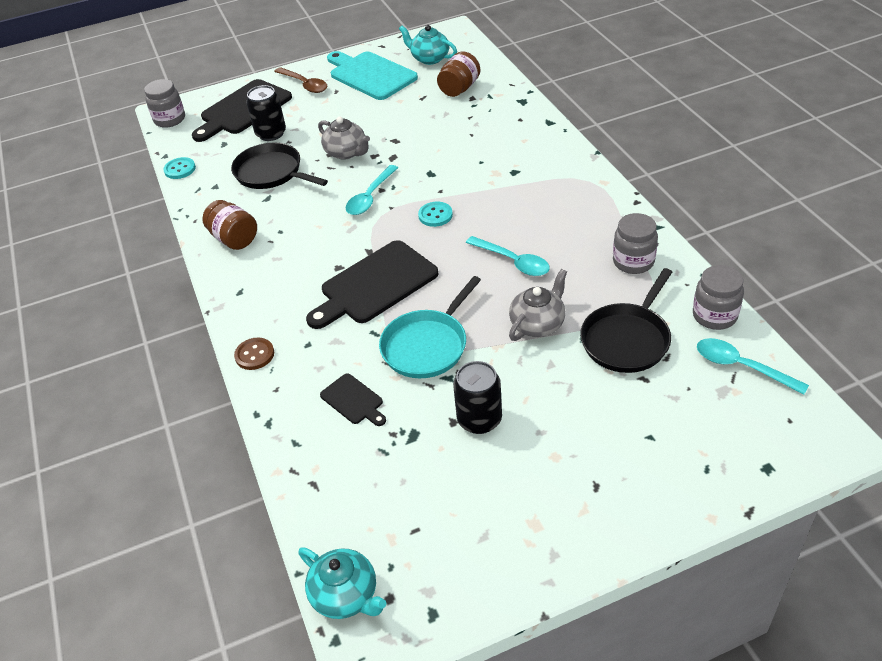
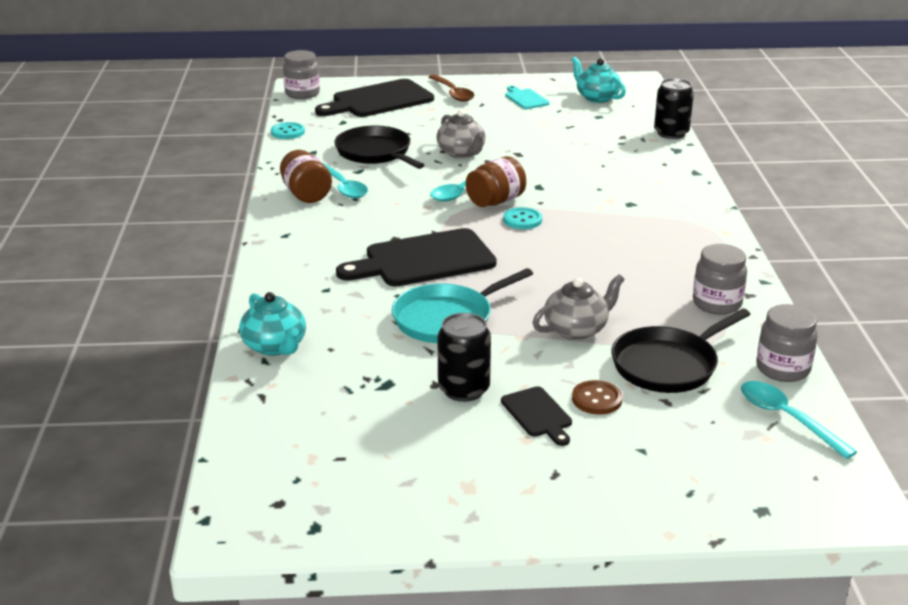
camera: 15 degrees right, 15 degrees down
(254, 355) = (269, 285): brown button -> brown button (597, 399)
(271, 134) = (394, 123): black can -> black can (671, 133)
(346, 595) = (238, 489): turquoise teapot -> turquoise teapot (275, 346)
(353, 400) = (344, 343): black cutting board -> black cutting board (538, 414)
(370, 75) = (525, 99): turquoise cutting board -> turquoise cutting board, size x0.49
(459, 88) = (613, 127): brown jar -> brown jar (495, 201)
(513, 261) = (582, 274): turquoise spoon -> turquoise spoon (342, 187)

